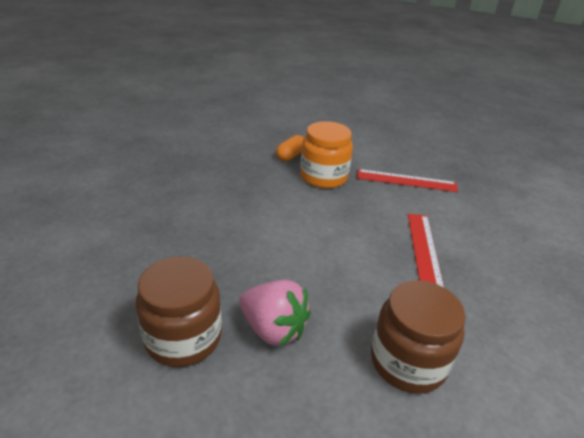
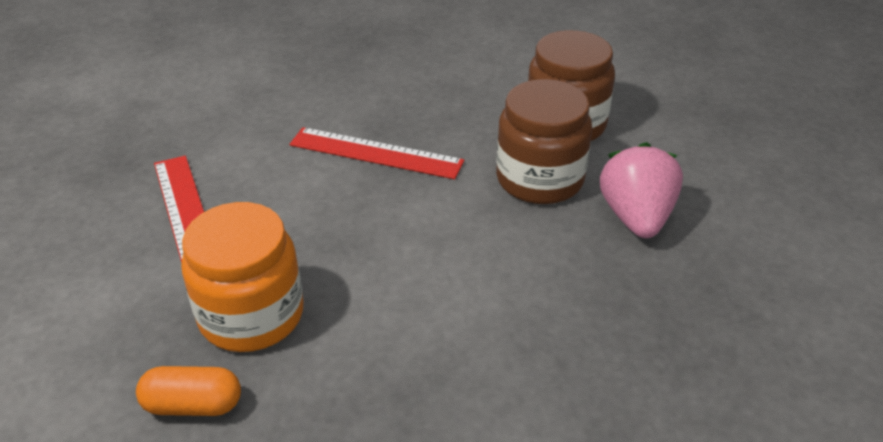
camera: 120 degrees left, 5 degrees up
(183, 337) = (732, 276): brown jar -> brown jar (539, 179)
(424, 251) = (376, 153): red ruler -> red ruler turned 45 degrees clockwise

